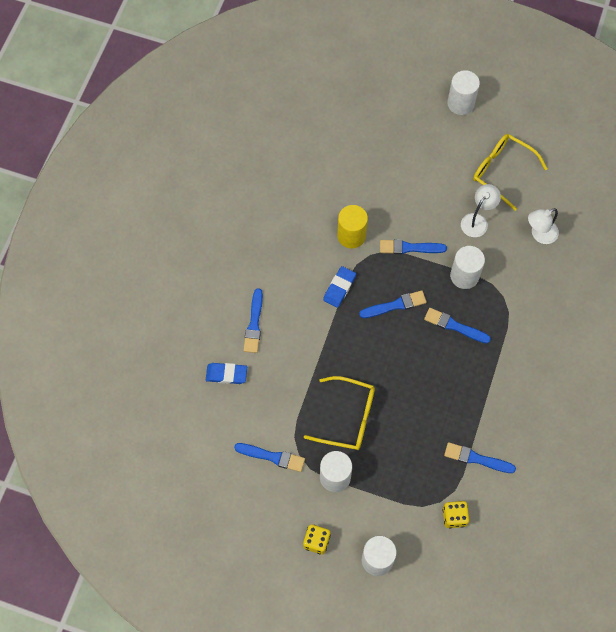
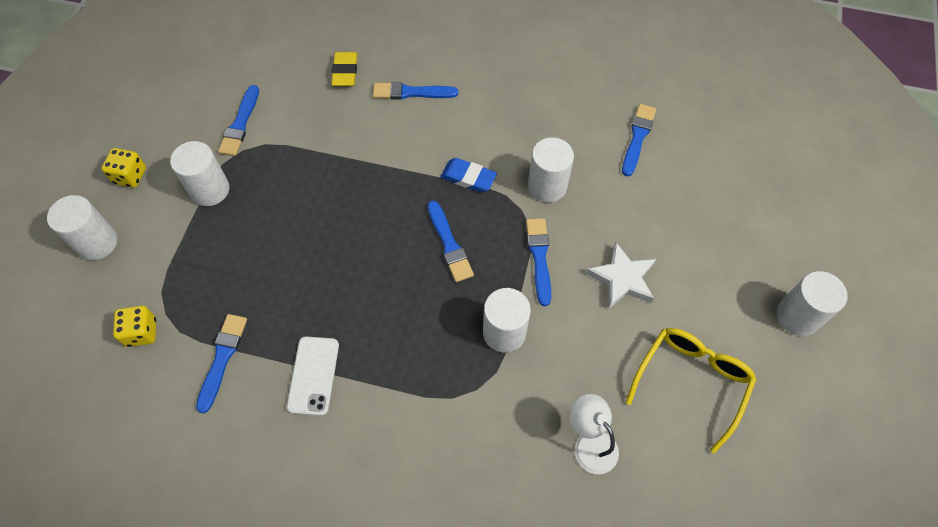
camera: 85 degrees right, 5 degrees down
(226, 374) = (345, 72): blue eraser -> yellow eraser
(348, 418) = (287, 199): yellow glasses -> none
(351, 235) = (547, 186): yellow cylinder -> white cylinder
(428, 199) = (622, 278): none -> white star
(454, 326) = (423, 322): blue brush -> blue brush (637, 138)
(477, 220) = (598, 347): white lamp -> none
(491, 398) = (313, 375): none -> white phone

